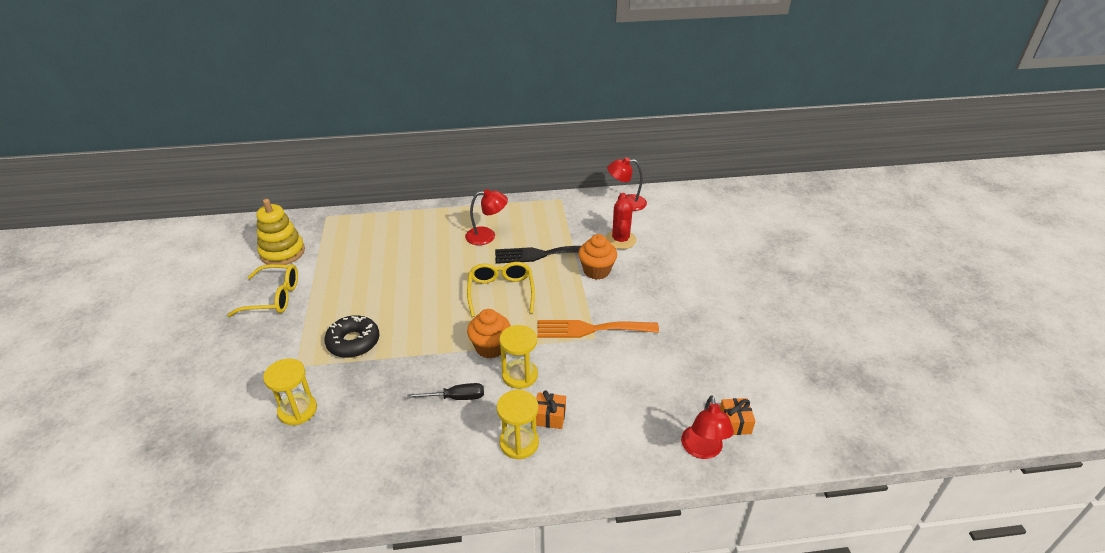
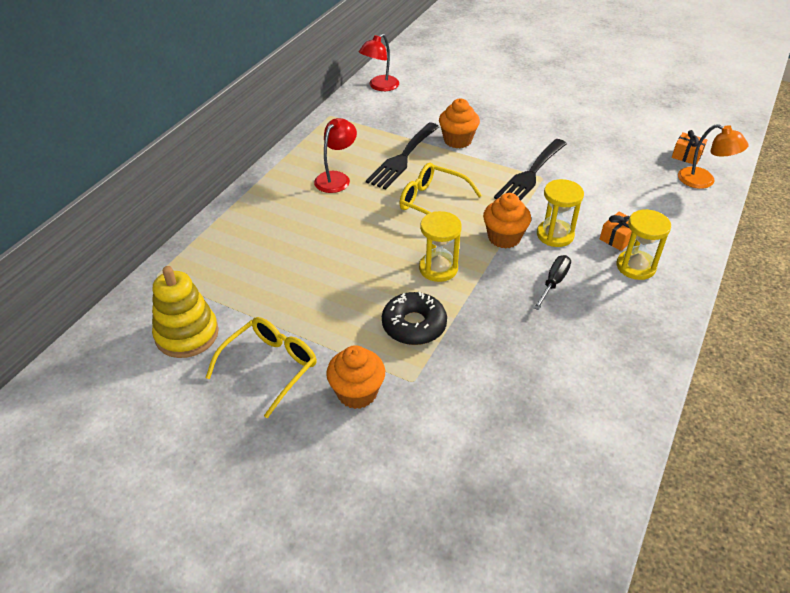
camera: 55 degrees left, 5 degrees up
(271, 344) = (357, 393): none -> orange cupcake
(297, 410) = (485, 400): yellow hourglass -> yellow hourglass (438, 268)
(591, 329) = (530, 175): orange fork -> black fork
(620, 240) = (429, 111): red cactus -> none
(702, 450) = (703, 181): red lamp -> orange lamp

